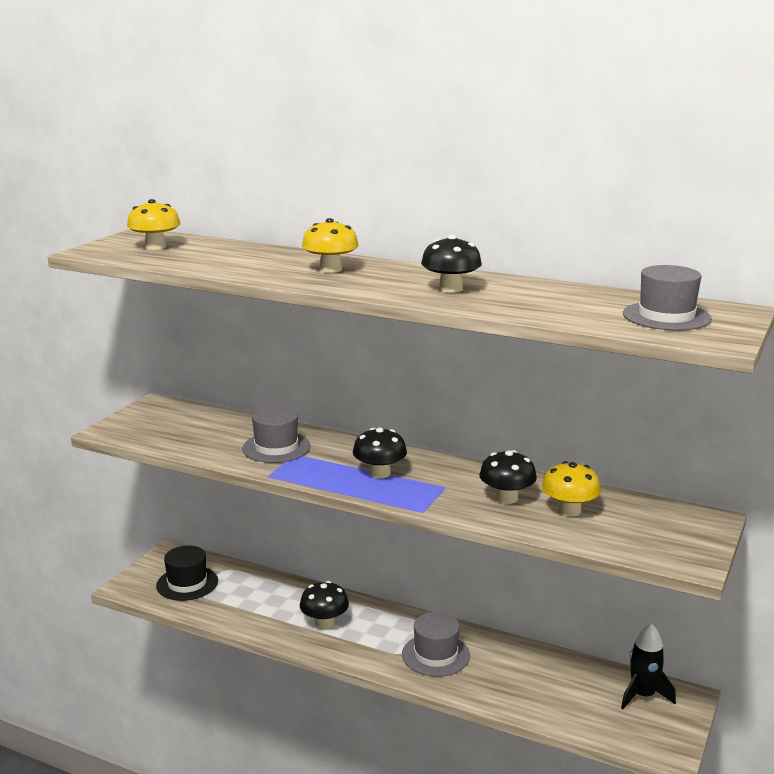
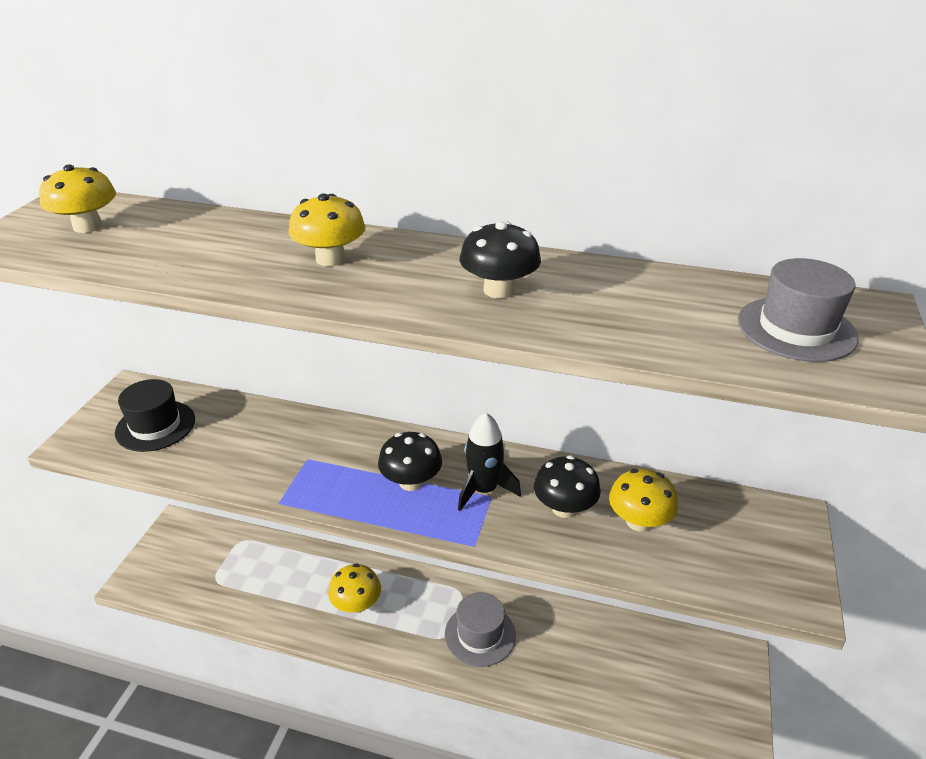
camera: 10 degrees left, 15 degrees up
(187, 583) = (200, 567): black hat -> black hat (155, 426)
(276, 448) = (283, 450): grey hat -> none
(324, 622) = (356, 604): black mushroom -> yellow mushroom
(643, 695) = (697, 661): black rocket -> black rocket (484, 490)

